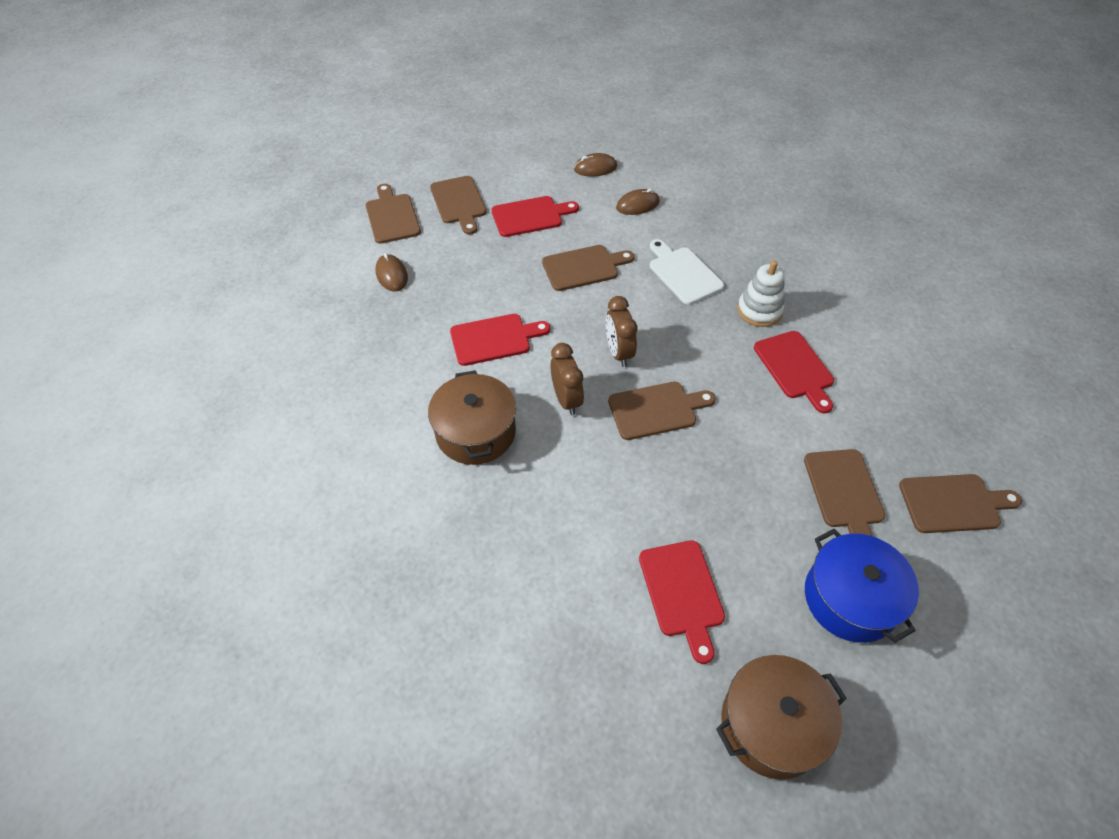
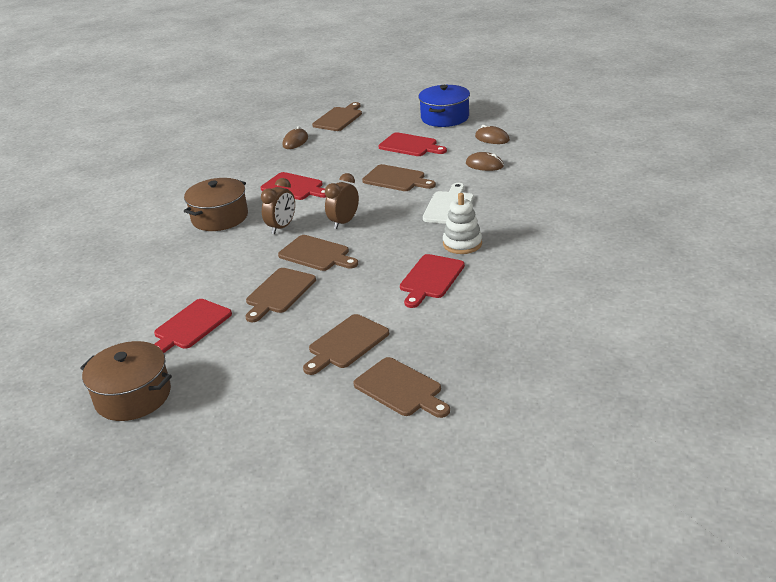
camera: 50 degrees right, 20 degrees down
(459, 202) = (383, 125): brown cutting board -> brown cutting board (279, 293)
(850, 598) = (260, 383): blue pot -> blue pot (445, 117)

